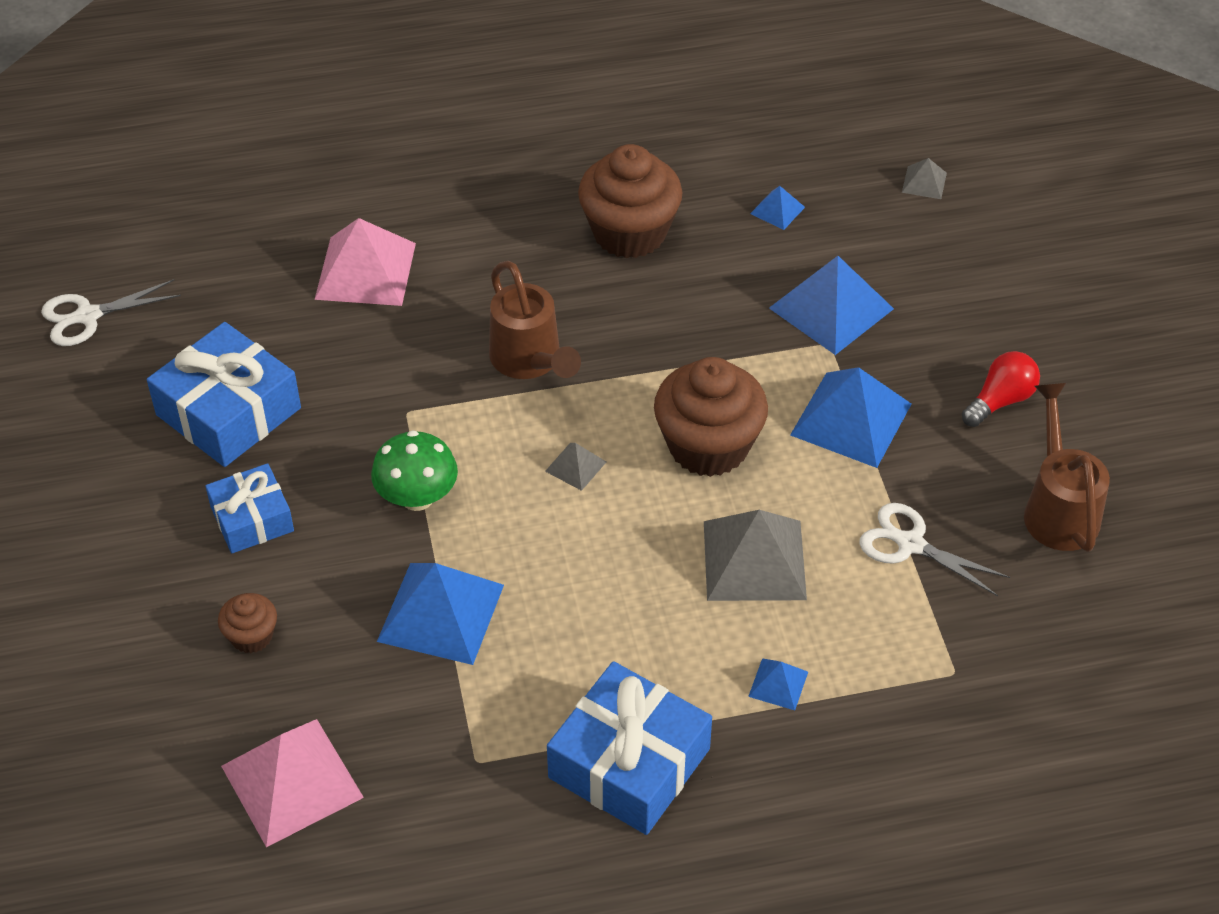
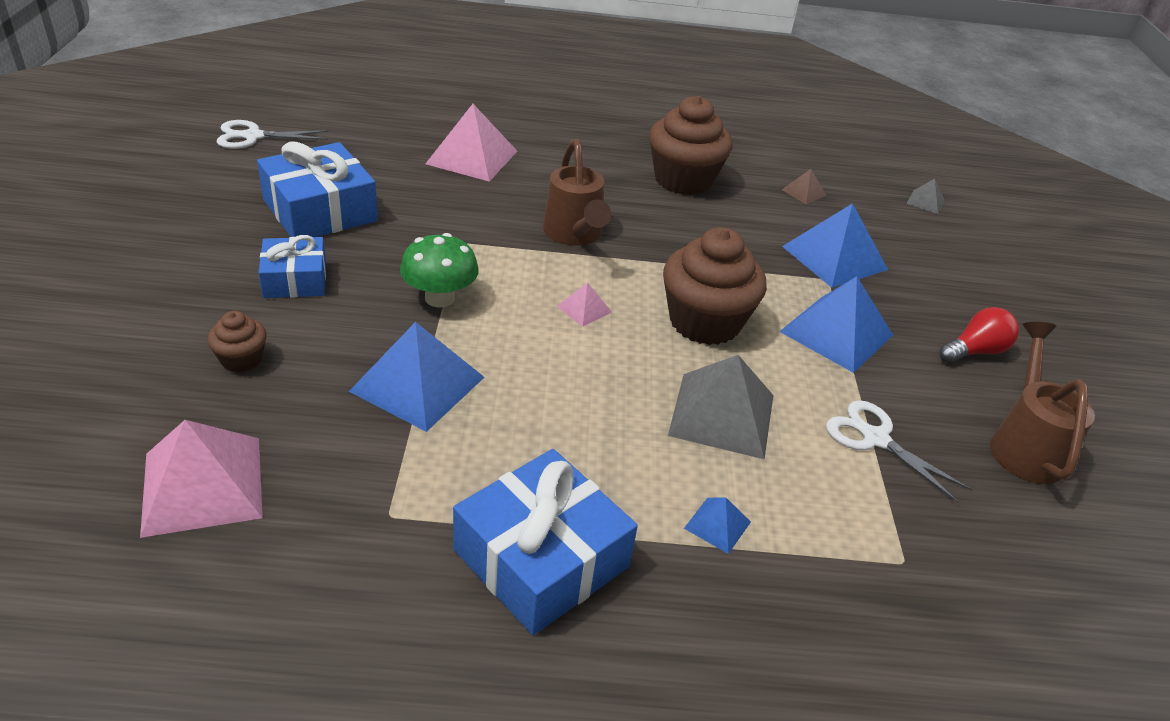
camera: 10 degrees right, 10 degrees down
(575, 466) = (584, 309): grey pyramid -> pink pyramid
(777, 210) = (804, 192): blue pyramid -> brown pyramid

